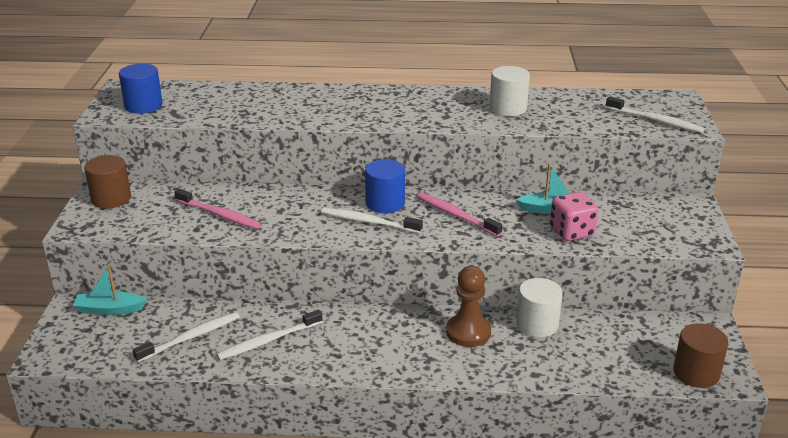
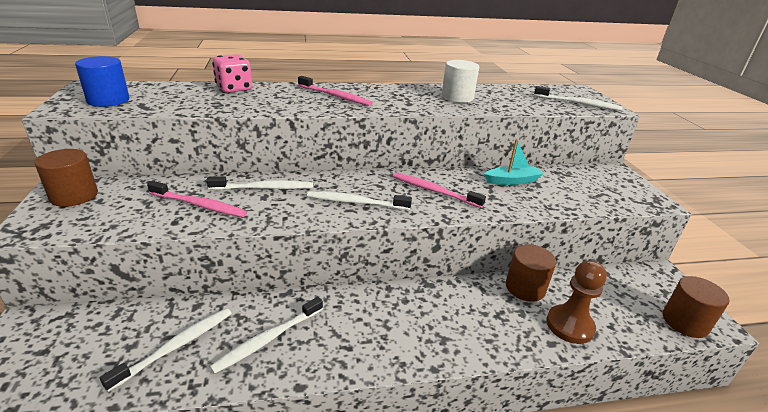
camera: 15 degrees left, 0 degrees up
(109, 309) = (75, 321): turquoise boat -> none
(281, 201) = (264, 188): none -> white toothbrush
(367, 104) = (335, 96): none -> pink toothbrush
(385, 203) = (365, 184): blue cylinder -> none
(468, 332) = (468, 303): brown pawn -> brown pawn (569, 325)
(537, 324) = (525, 288): white cylinder -> brown cylinder
(571, 232) = (541, 200): pink dice -> pink dice (234, 89)

